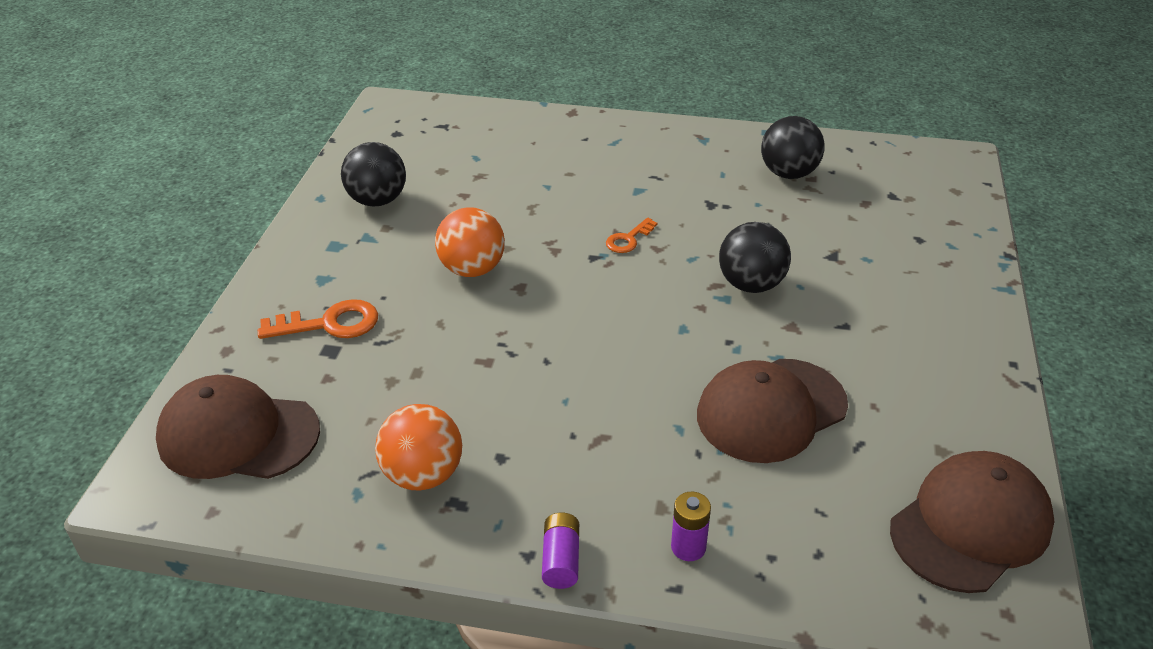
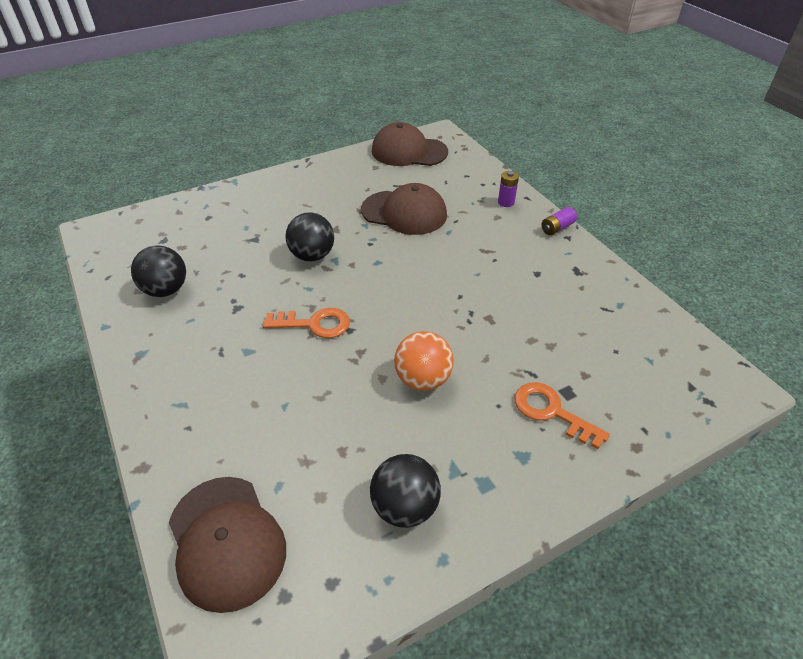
camera: 130 degrees left, 5 degrees up
(238, 435) = (664, 378): brown cap -> brown cap (226, 541)
(423, 475) = (580, 290): orange ball -> none
(628, 239) = (314, 324): orange key -> orange key, size x1.65

